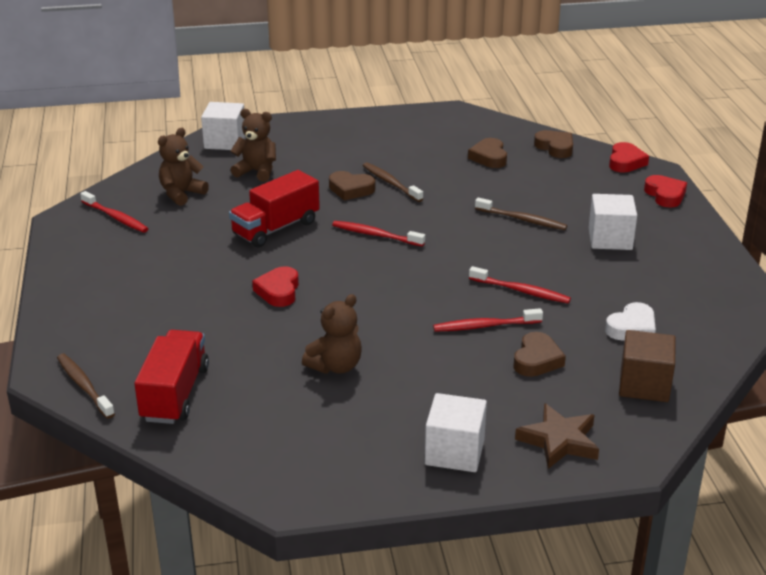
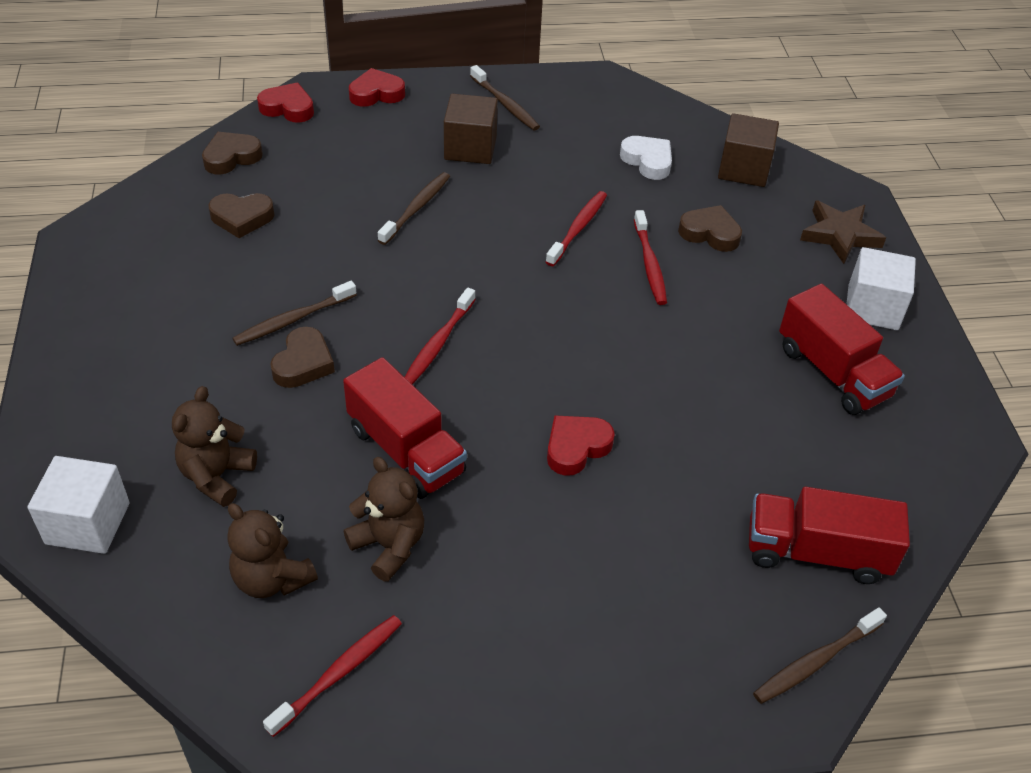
camera: 90 degrees left, 15 degrees up
(278, 291) = (576, 447): red heart -> red heart turned 135 degrees clockwise
(335, 366) = (739, 394): brown teddy bear -> brown teddy bear (389, 546)
(365, 419) = (832, 372): none -> red truck
(610, 239) = (470, 148): white cube -> brown cube
(683, 253) = (505, 104): none -> brown toothbrush

